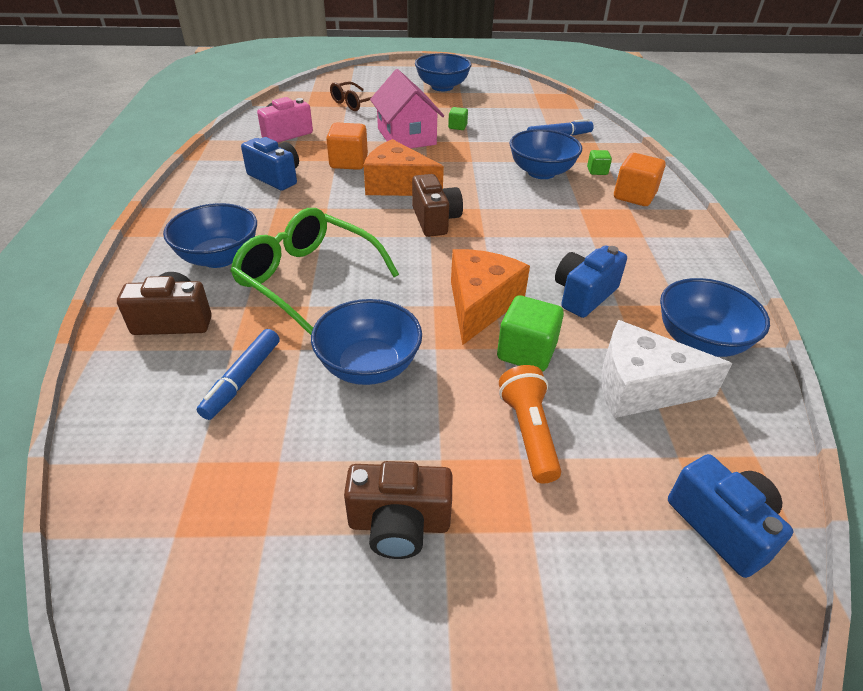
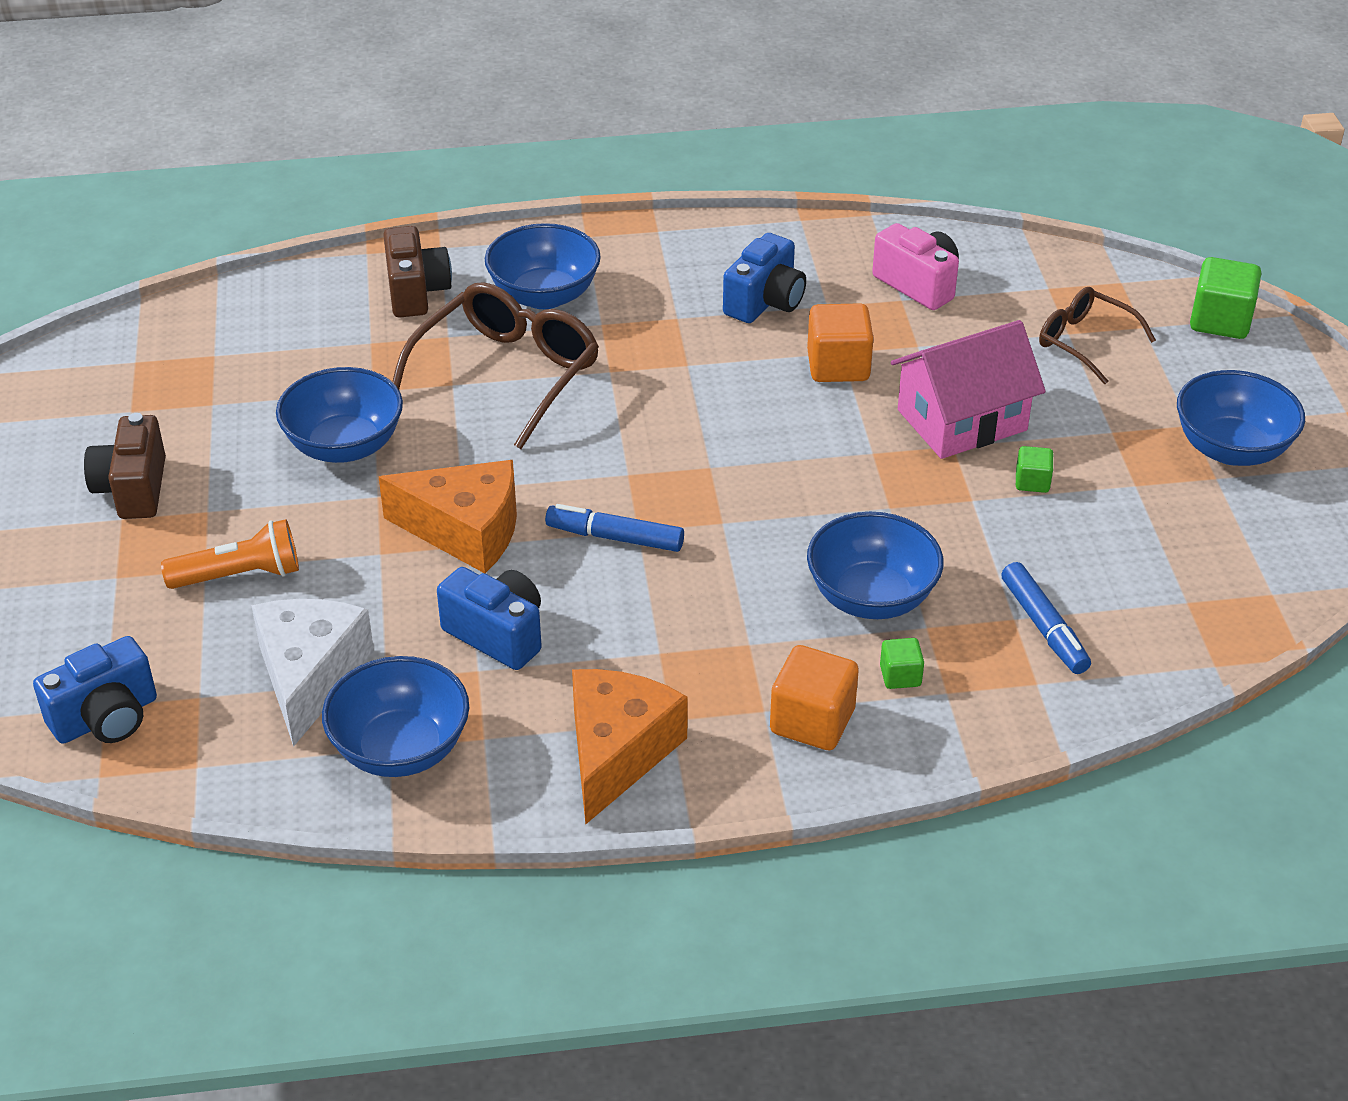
camera: 85 degrees right, 0 degrees up
(242, 379) = (323, 359): blue marker -> blue marker (615, 537)
(307, 278) = (507, 374): green glasses -> brown glasses
(397, 185) = (774, 427): orange cheese -> orange cheese (617, 753)
(435, 220) = (673, 476): brown camera -> none
(526, 352) = (372, 574): green cube -> green cube (1220, 321)

